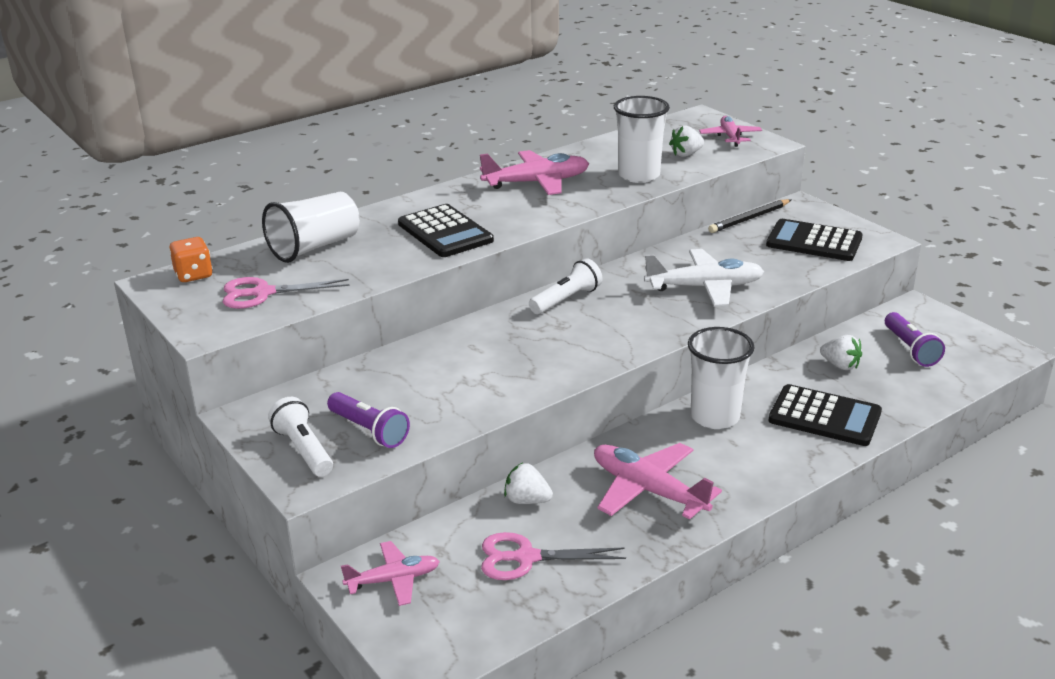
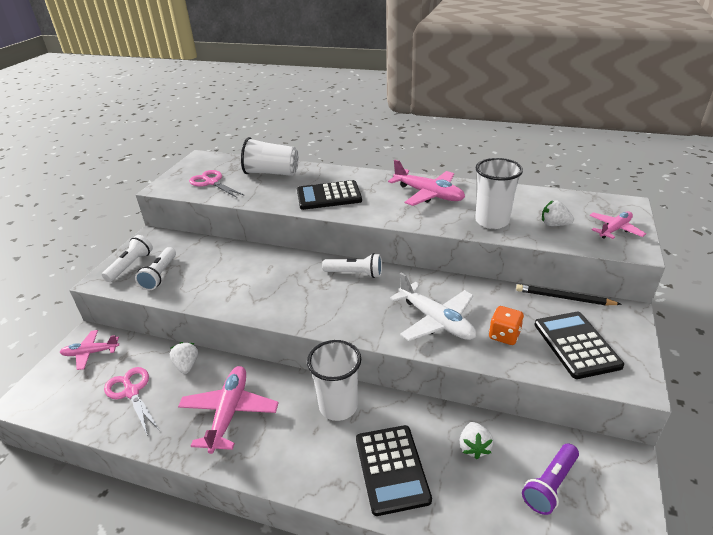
camera: 55 degrees right, 5 degrees up
(193, 275) = (215, 161): orange dice -> orange dice (504, 335)
(369, 431) = (160, 275): purple flashlight -> white flashlight
(394, 580) = (90, 353): pink plane -> pink plane turned 135 degrees clockwise
(445, 232) = (329, 196): black calculator -> black calculator turned 60 degrees clockwise

